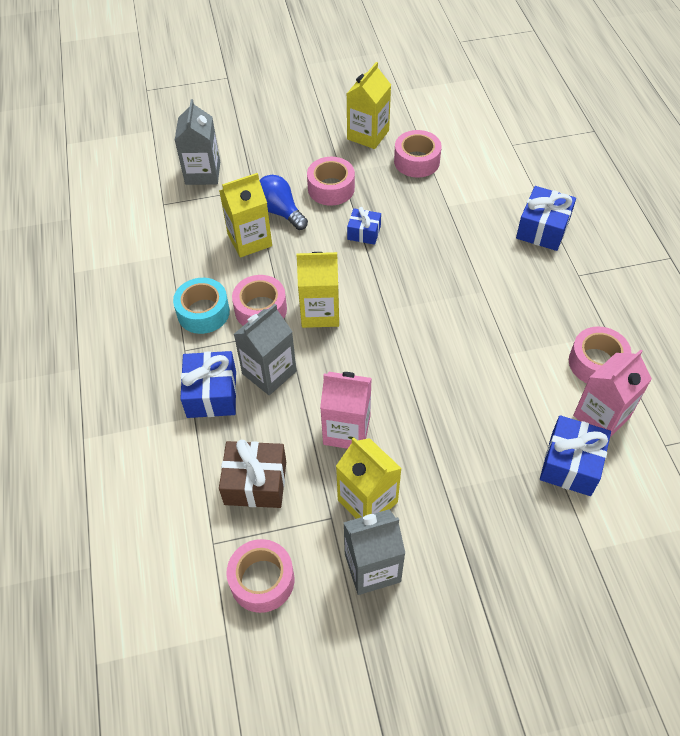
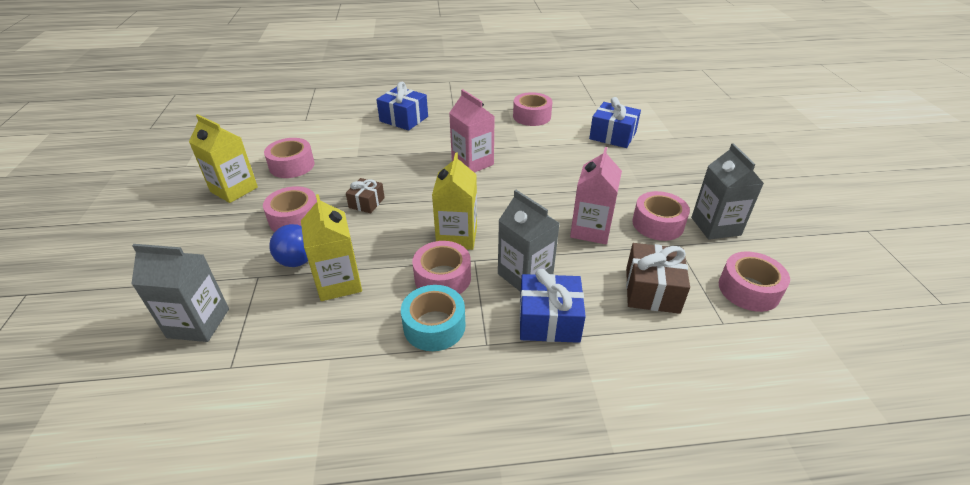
camera: 85 degrees left, 15 degrees down
(364, 233) = (366, 203): blue gift -> brown gift
(367, 501) = (658, 224): yellow carton -> pink tape
(601, 416) = (575, 120): pink carton -> pink carton (472, 163)

